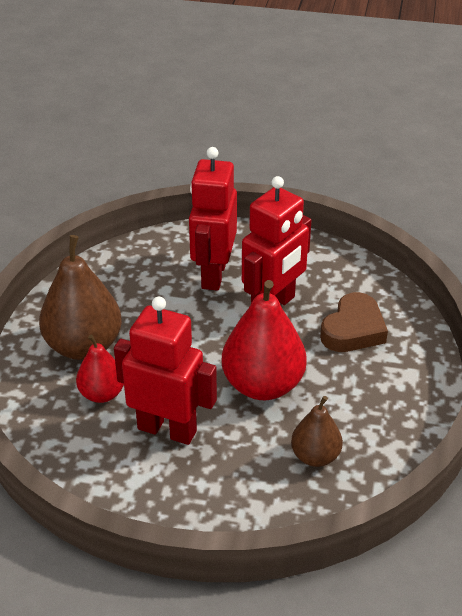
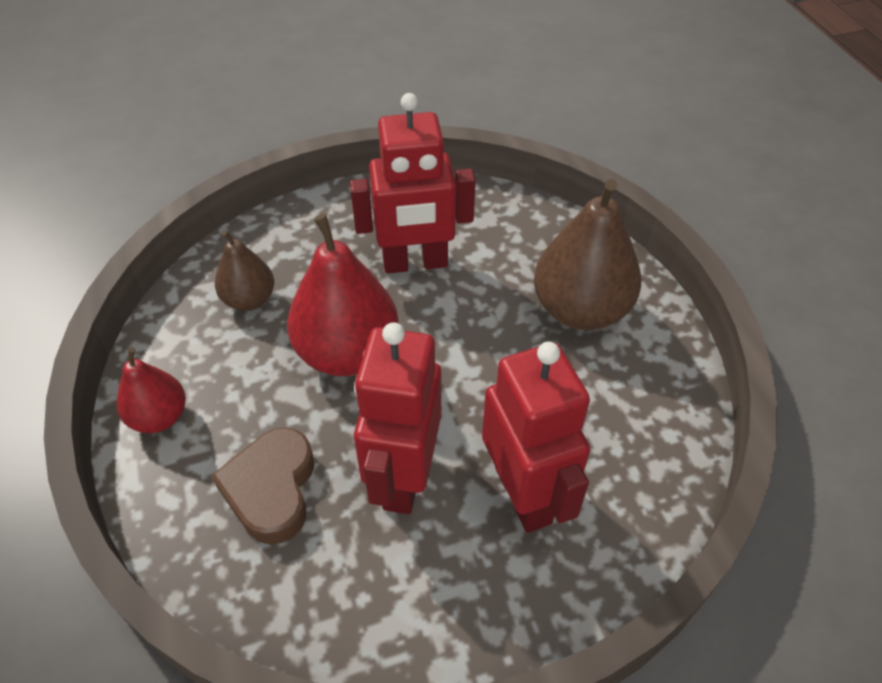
camera: 150 degrees right, 10 degrees up
(102, 394) = (509, 269): red pear -> red pear (159, 417)

